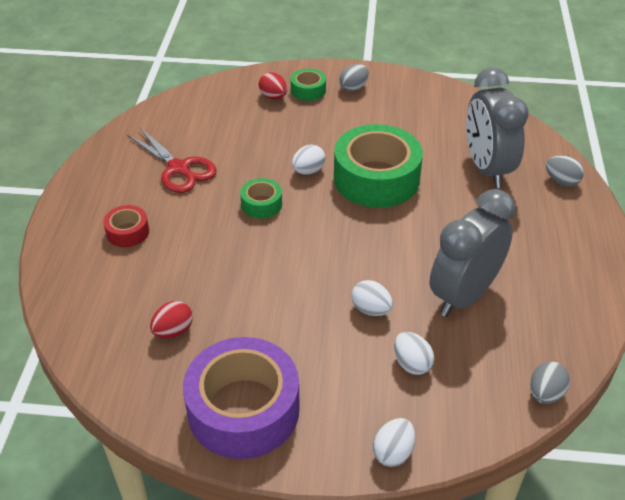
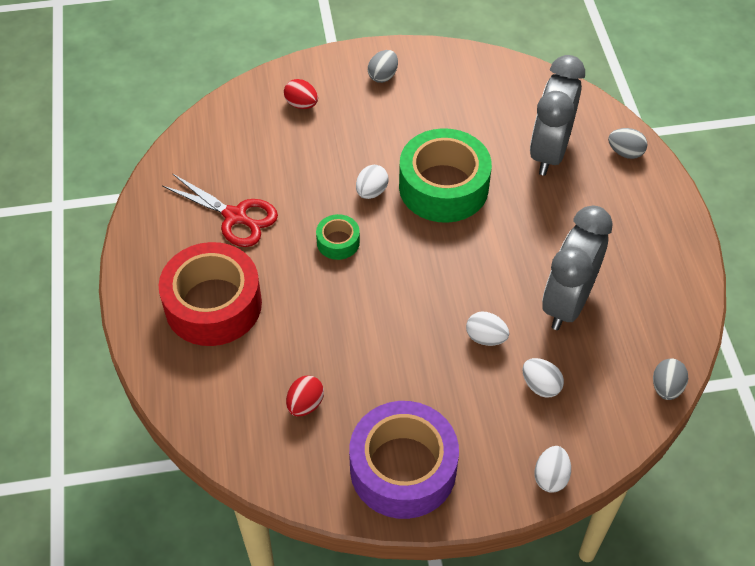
camera: 15 degrees left, 10 degrees up
(128, 232) = (213, 304): red tape -> red tape, size x2.16
(308, 90) = (336, 88): green tape -> none
(487, 169) = (549, 152): grey clock -> grey clock turned 45 degrees clockwise

